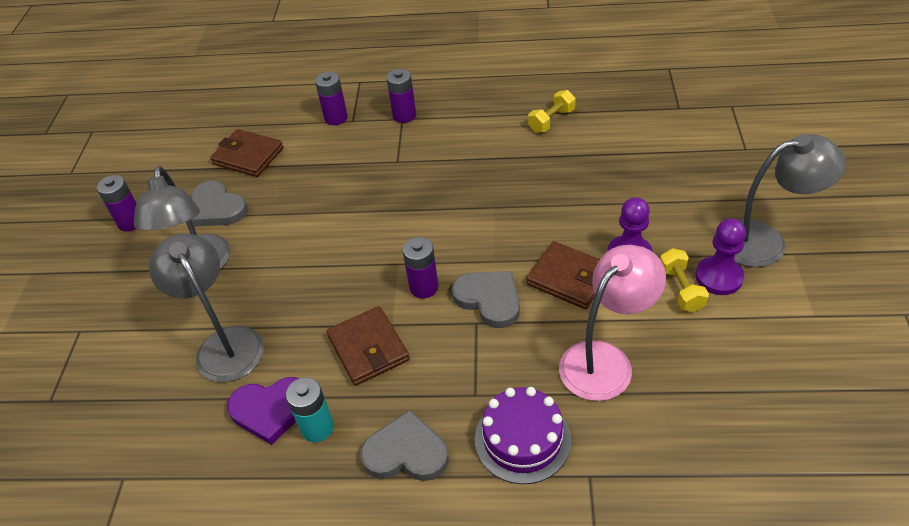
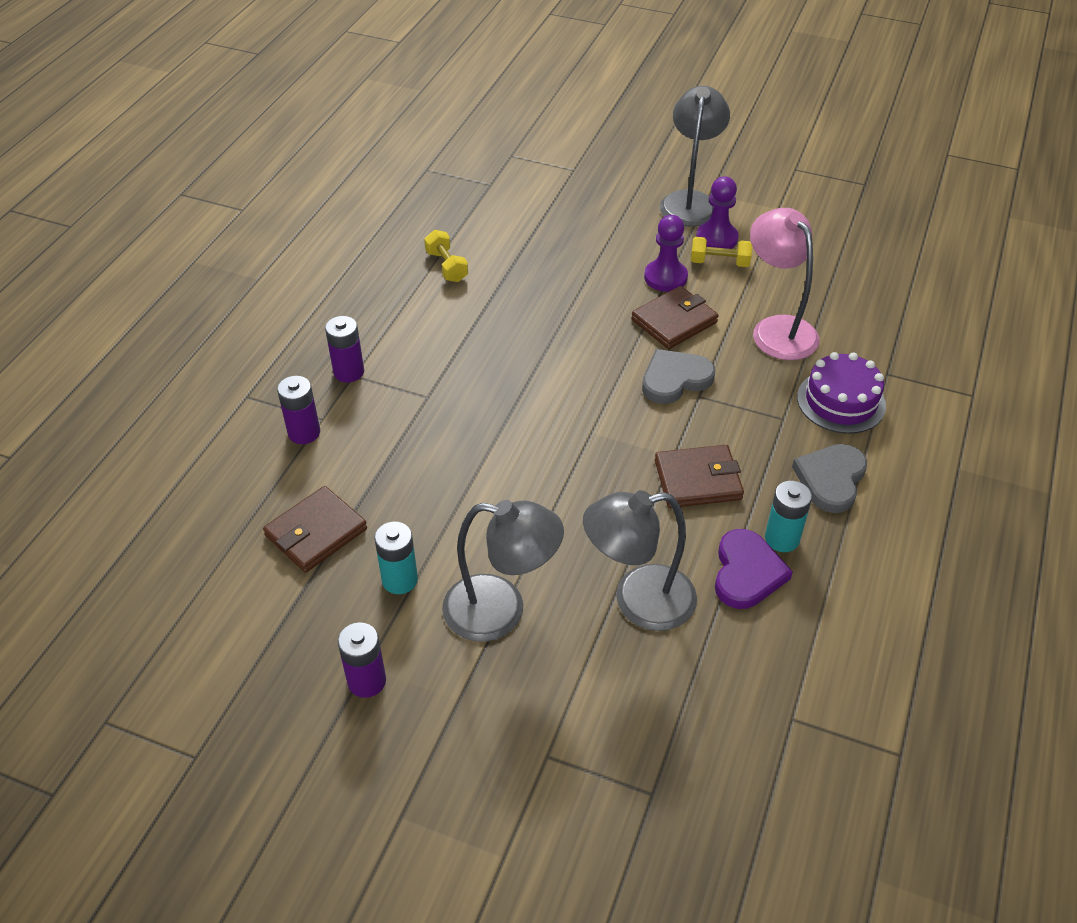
camera: 75 degrees left, 0 degrees up
(216, 208) = (400, 580): grey heart -> turquoise battery
(424, 287) = (636, 421): purple battery -> none

